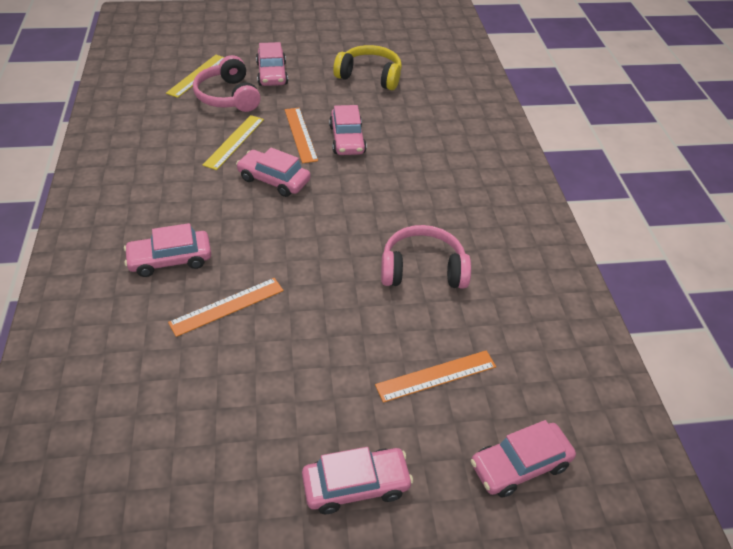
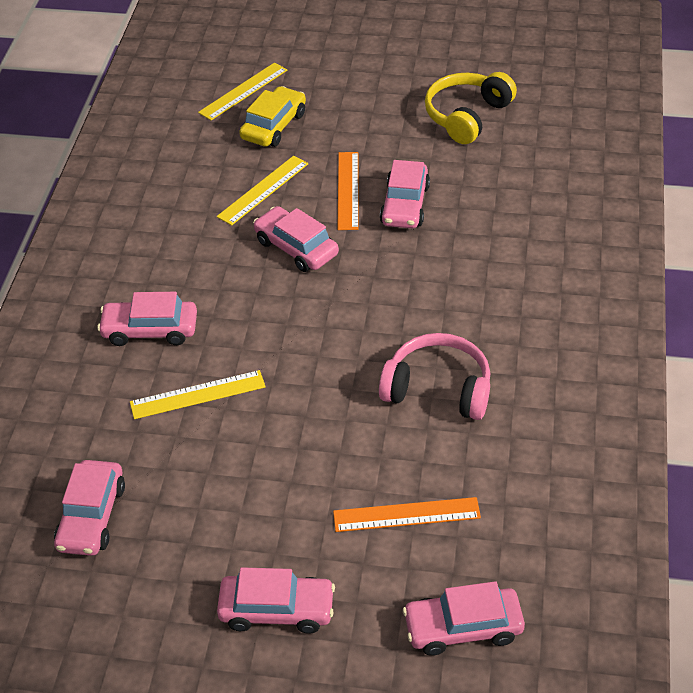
camera: 20 degrees right, 0 degrees up
(227, 306) = (197, 394): orange ruler -> yellow ruler
(228, 96) = (273, 126): pink headphones -> yellow car
(272, 74) = (338, 99): pink car -> pink car (92, 516)
(370, 76) = (467, 116): yellow headphones -> yellow headphones turned 90 degrees counterclockwise

